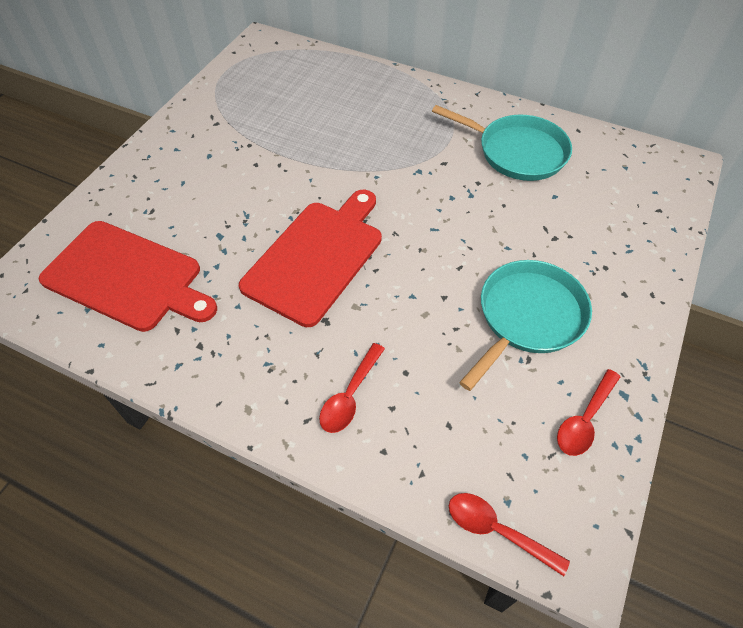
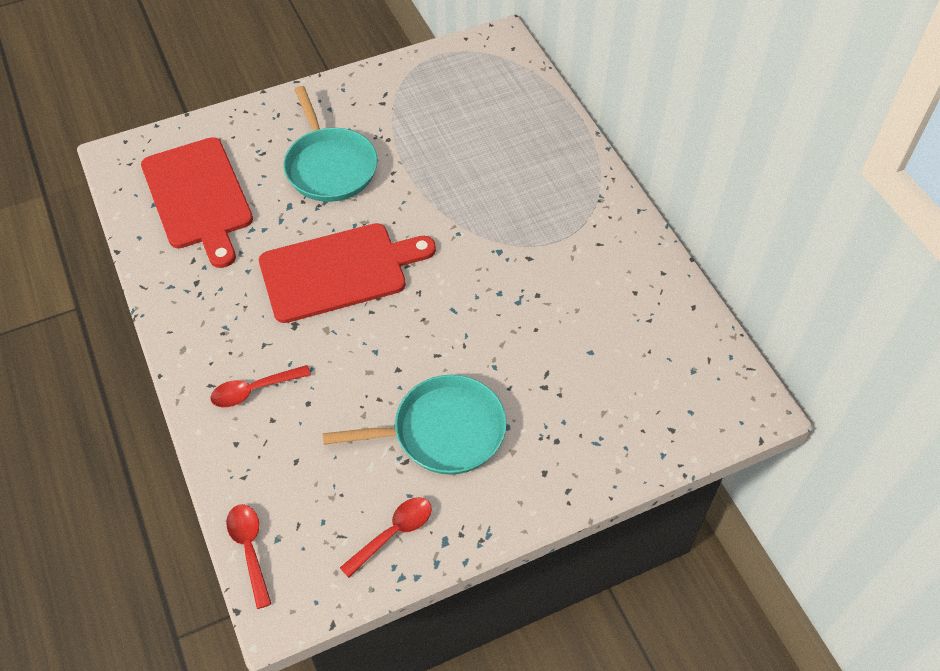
camera: 40 degrees right, 0 degrees up
(517, 152) = (607, 290): turquoise pan -> turquoise pan (330, 166)
(585, 419) = (393, 533): red spoon -> red spoon turned 150 degrees clockwise

